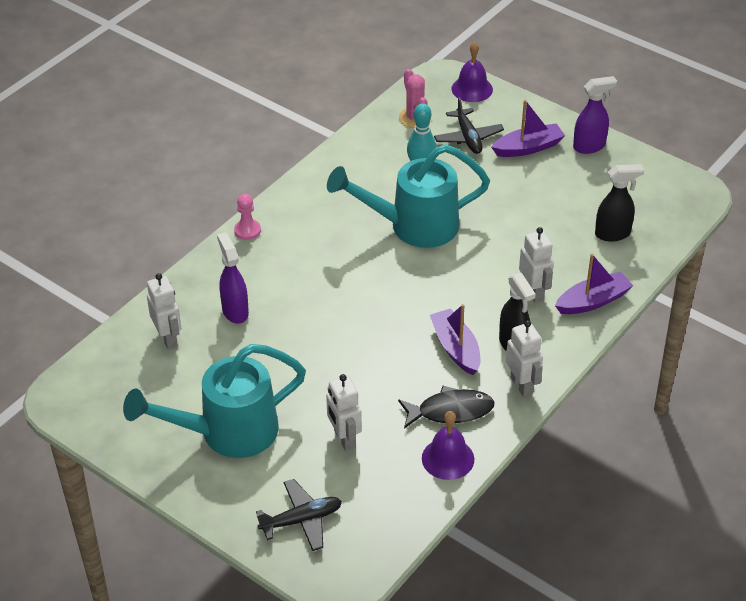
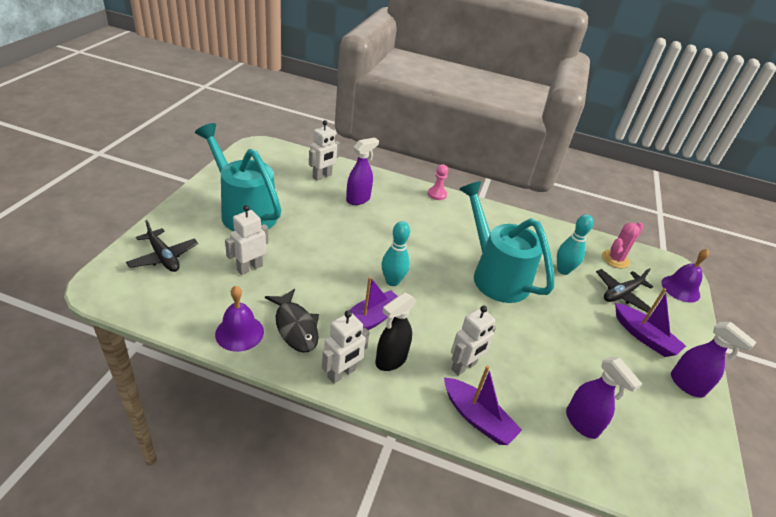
camera: 65 degrees right, 5 degrees down
(401, 315) = (392, 281): none -> turquoise bowling pin
(613, 234) = (582, 423): black spray bottle -> purple spray bottle

